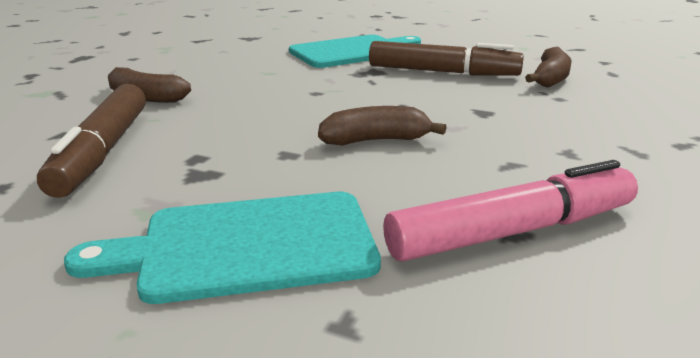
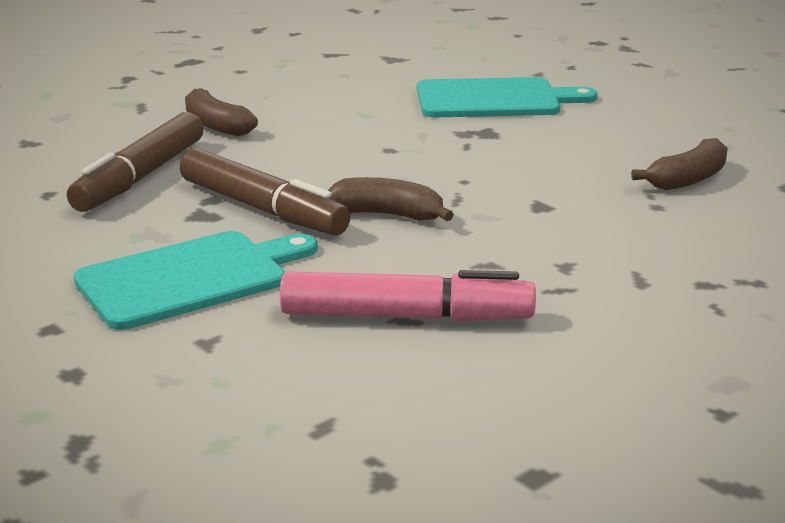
camera: 25 degrees right, 0 degrees up
(247, 246) = (190, 278): turquoise cutting board -> turquoise cutting board turned 135 degrees clockwise
(442, 72) = (565, 147): brown marker -> brown marker (262, 209)

